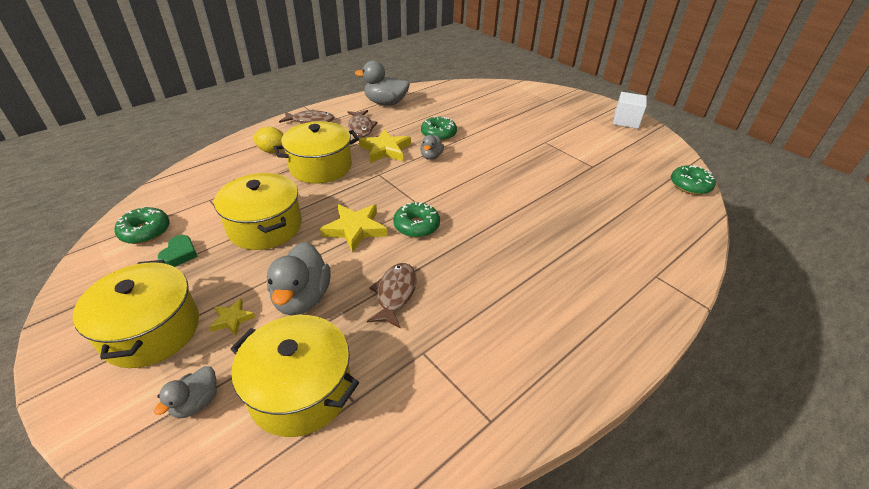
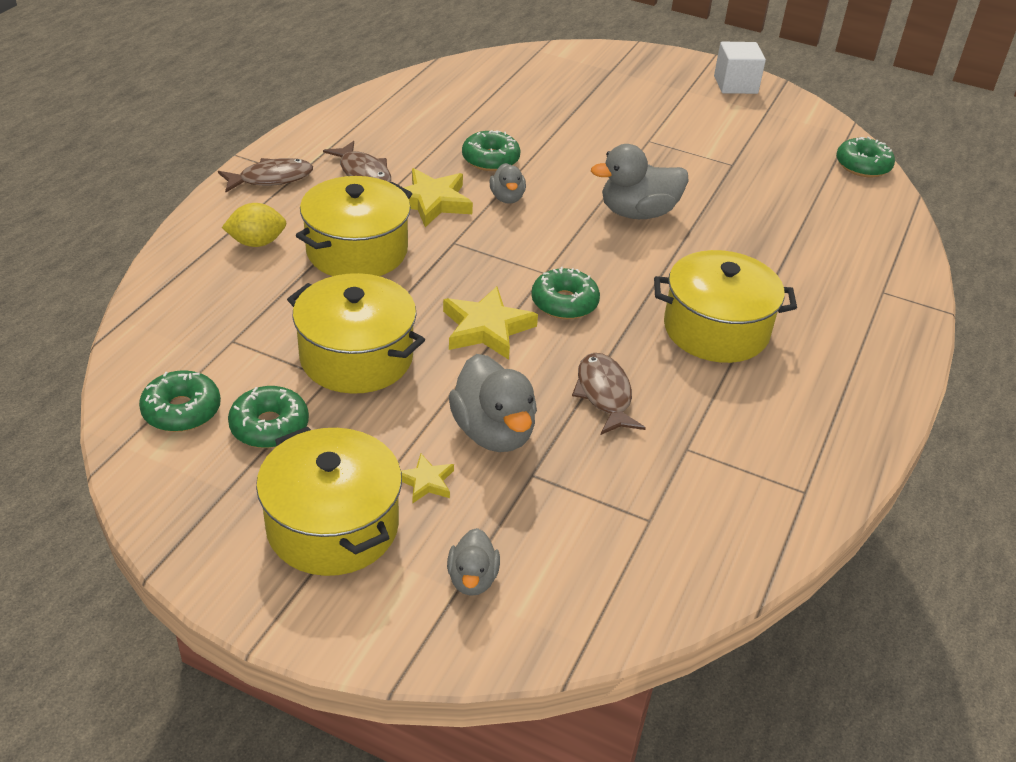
camera: 25 degrees left, 0 degrees up
(180, 254) = (269, 426): green heart -> green donut
(300, 390) = (581, 528): yellow pot -> yellow pot (716, 329)
(385, 103) = (367, 122): grey duck -> grey duck (638, 213)

